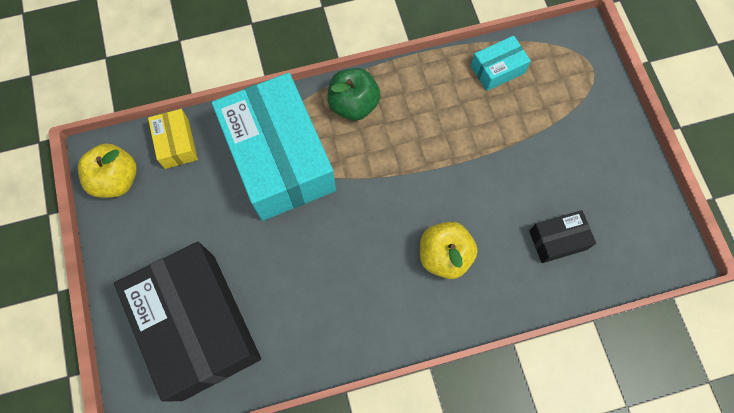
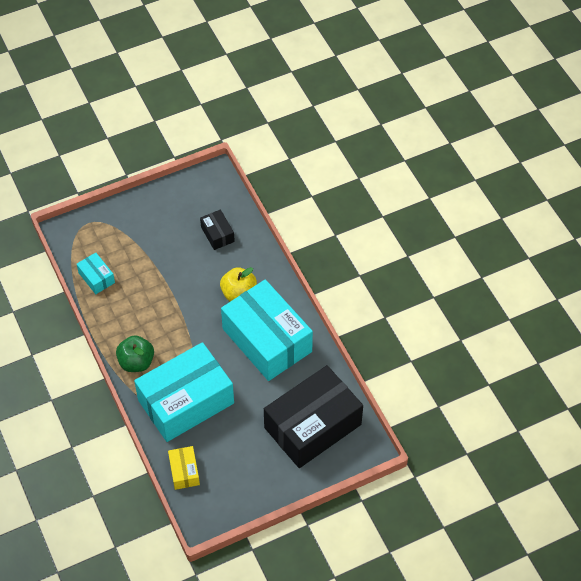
camera: 100 degrees left, 15 degrees down
(116, 179) = (219, 505): yellow apple -> none
(176, 144) = (184, 471): yellow box -> yellow box turned 75 degrees counterclockwise
(356, 284) = (267, 340): none -> turquoise box

